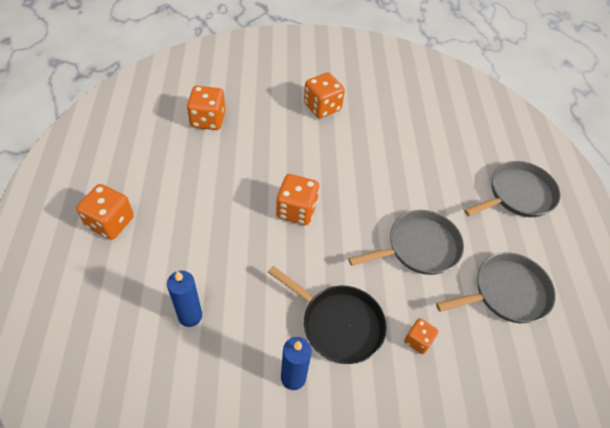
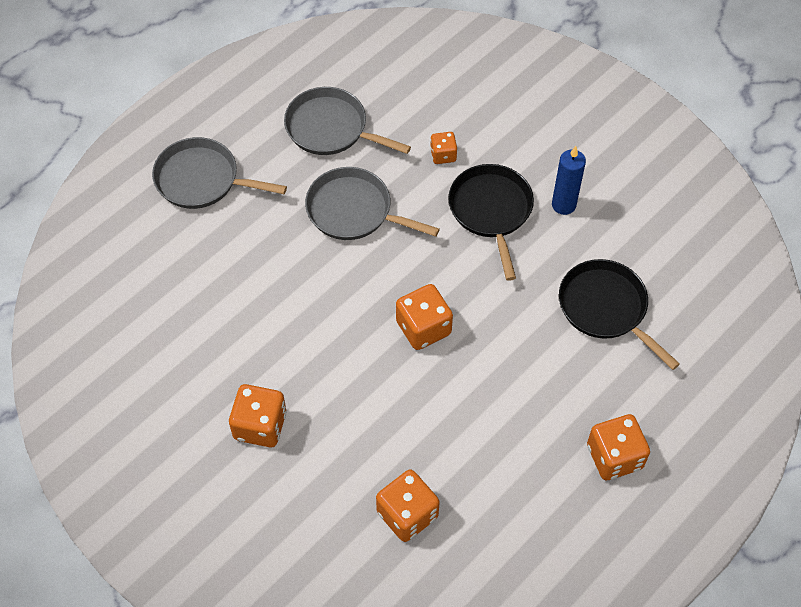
camera: 130 degrees left, 5 degrees up
(190, 316) = (606, 308): blue candle -> black pan

